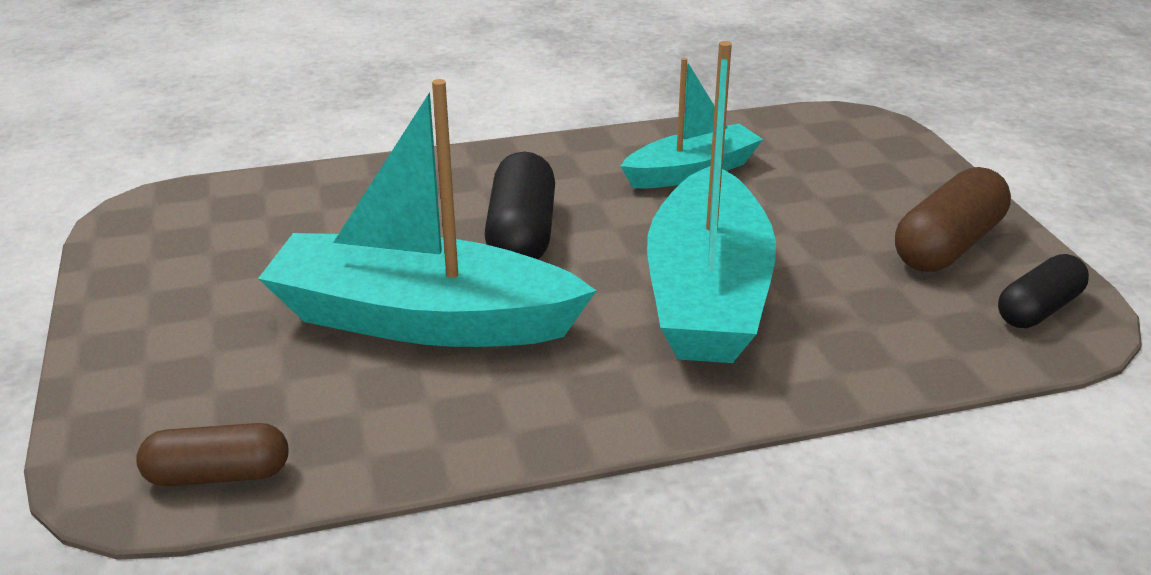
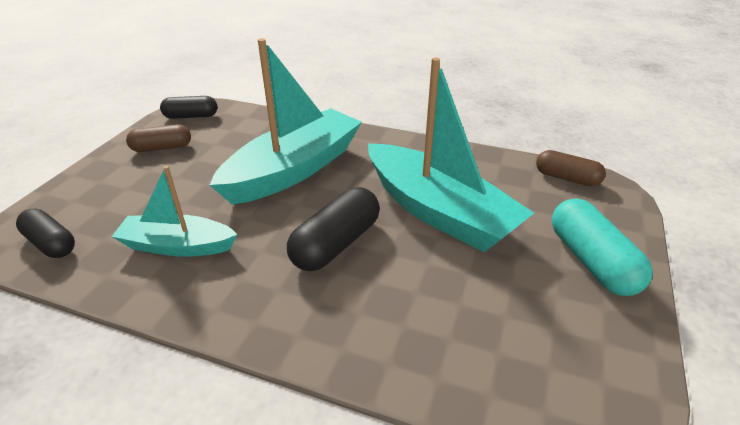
camera: 145 degrees left, 5 degrees up
(164, 336) = (591, 261): none -> turquoise capsule
(815, 130) = (51, 243): none -> black capsule
(948, 245) = (162, 148): brown capsule -> brown capsule, size x0.67

